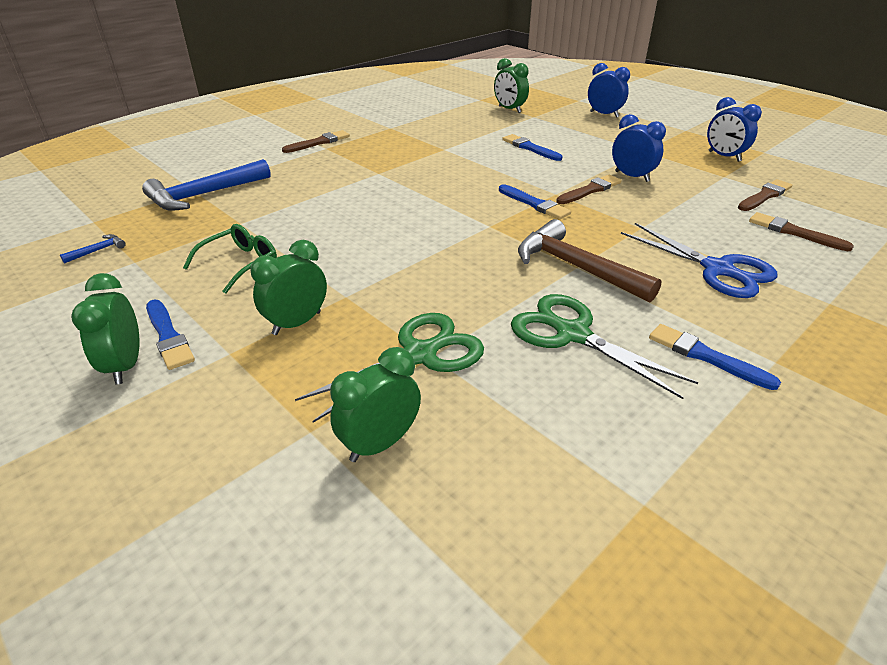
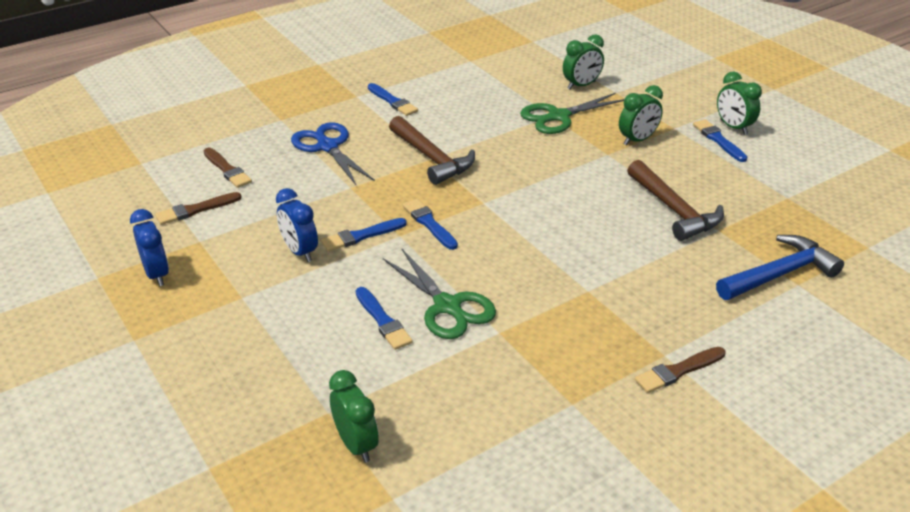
camera: 170 degrees left, 0 degrees up
(98, 250) = (829, 211): blue hammer -> none
(125, 365) = (733, 127): green clock -> green clock turned 150 degrees clockwise
(240, 264) = (697, 187): green glasses -> none
(280, 237) = (673, 210): none -> brown hammer
(571, 334) = (462, 118): green scissors -> green scissors (448, 306)
(590, 190) = (361, 236): brown brush -> blue brush
(604, 114) = (209, 404): blue clock -> none

